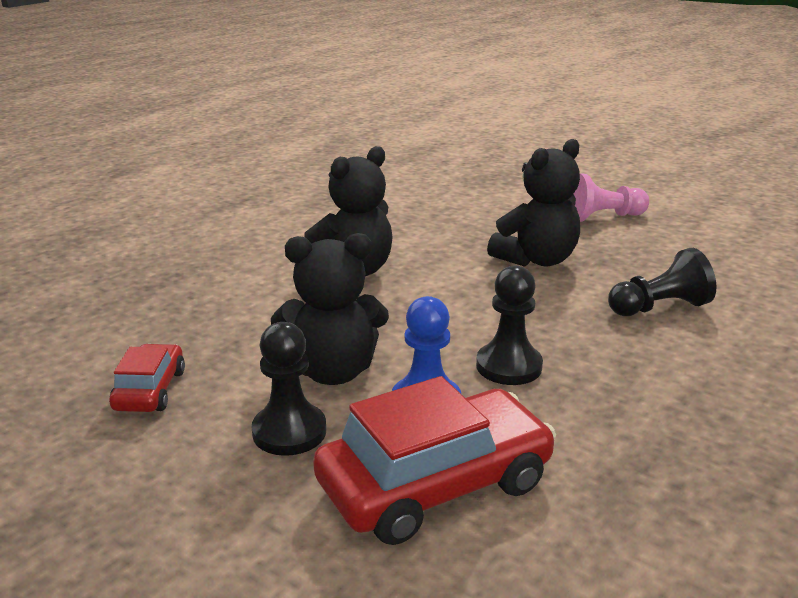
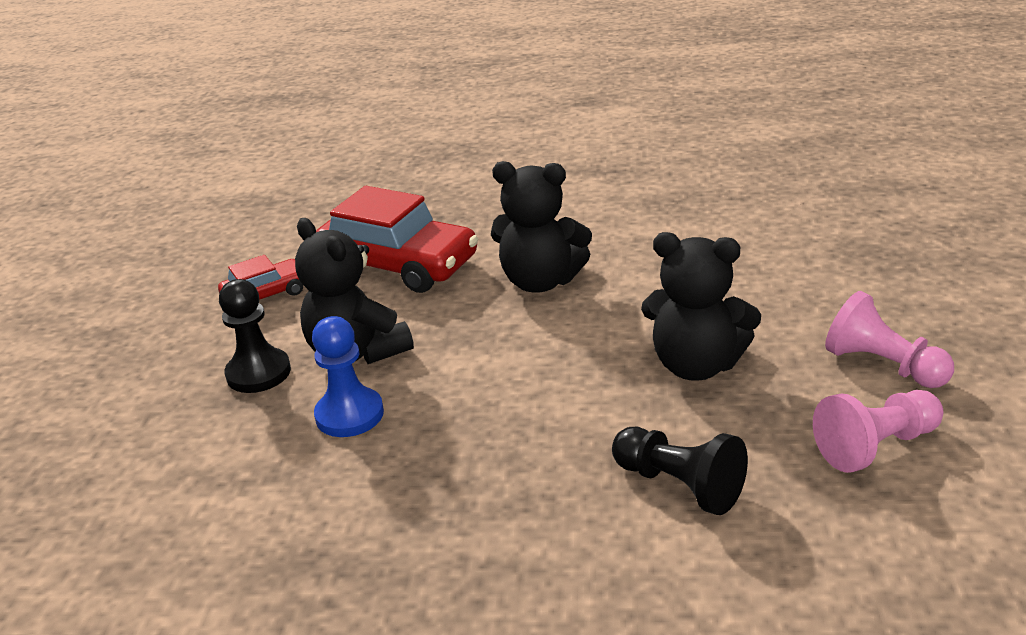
camera: 60 degrees right, 5 degrees up
(435, 484) = (238, 467): red car -> red car (398, 265)
(509, 366) = (449, 433): black pawn -> none
(676, 246) = (876, 446): none -> pink pawn

